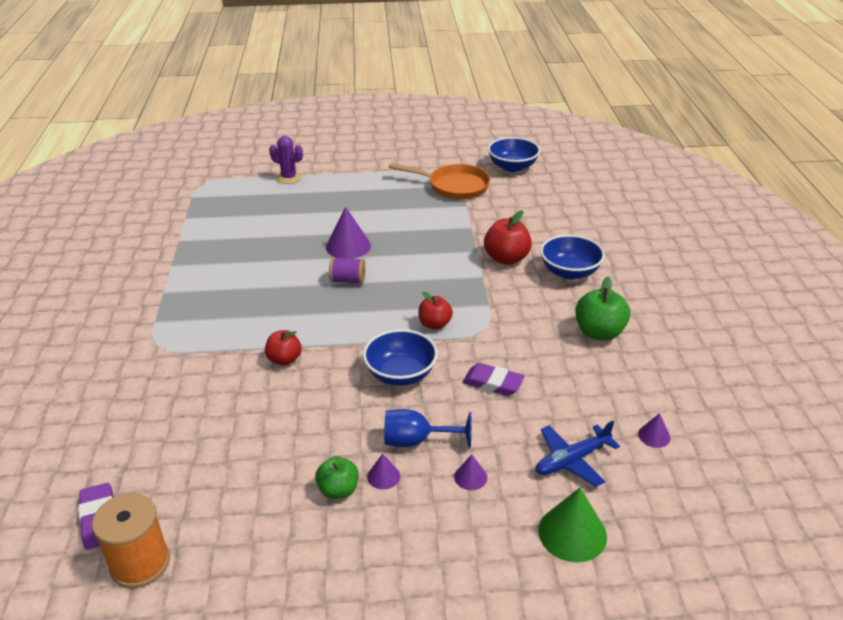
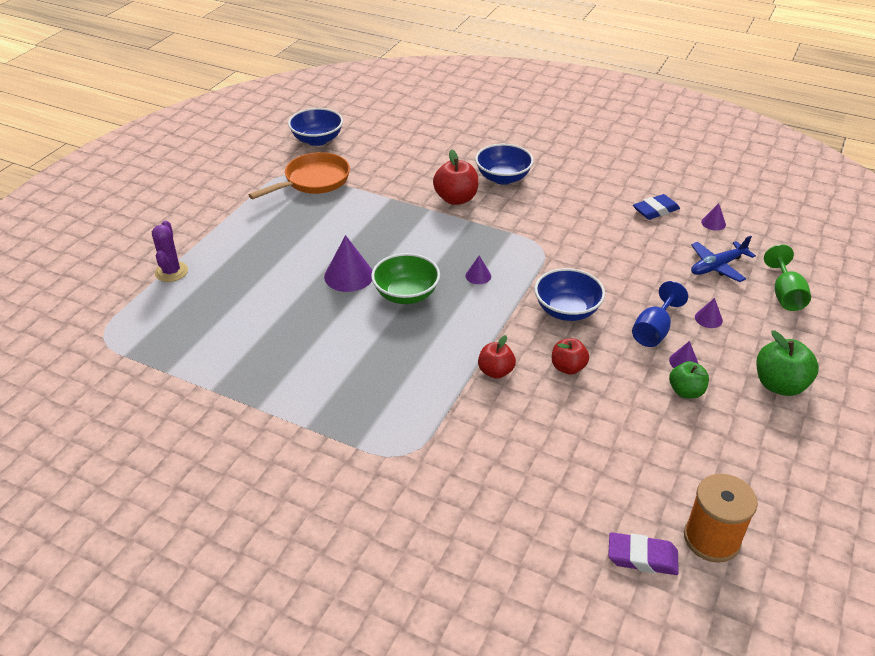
camera: 60 degrees left, 5 degrees up
(289, 178) = (171, 272): purple cactus -> purple cactus turned 60 degrees counterclockwise
(348, 280) = (406, 294): purple spool -> green bowl
(406, 308) = (478, 276): none -> purple cone
(435, 324) = (515, 269): red apple -> red apple (568, 367)
(493, 383) = (612, 268): purple eraser -> none
(572, 460) = (717, 266): blue plane -> blue plane turned 60 degrees clockwise
(572, 533) = (785, 295): green cone -> green goblet
(599, 333) = (589, 197): green apple -> green apple (779, 385)
(628, 384) = (655, 210): none -> blue eraser

